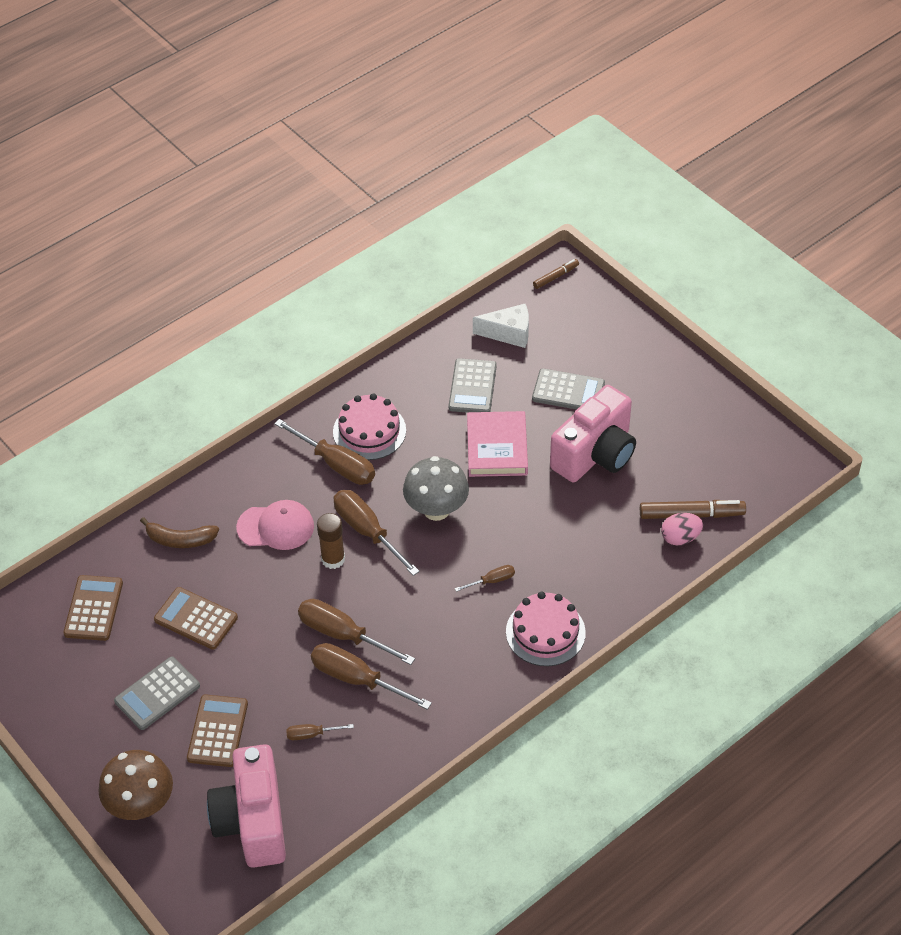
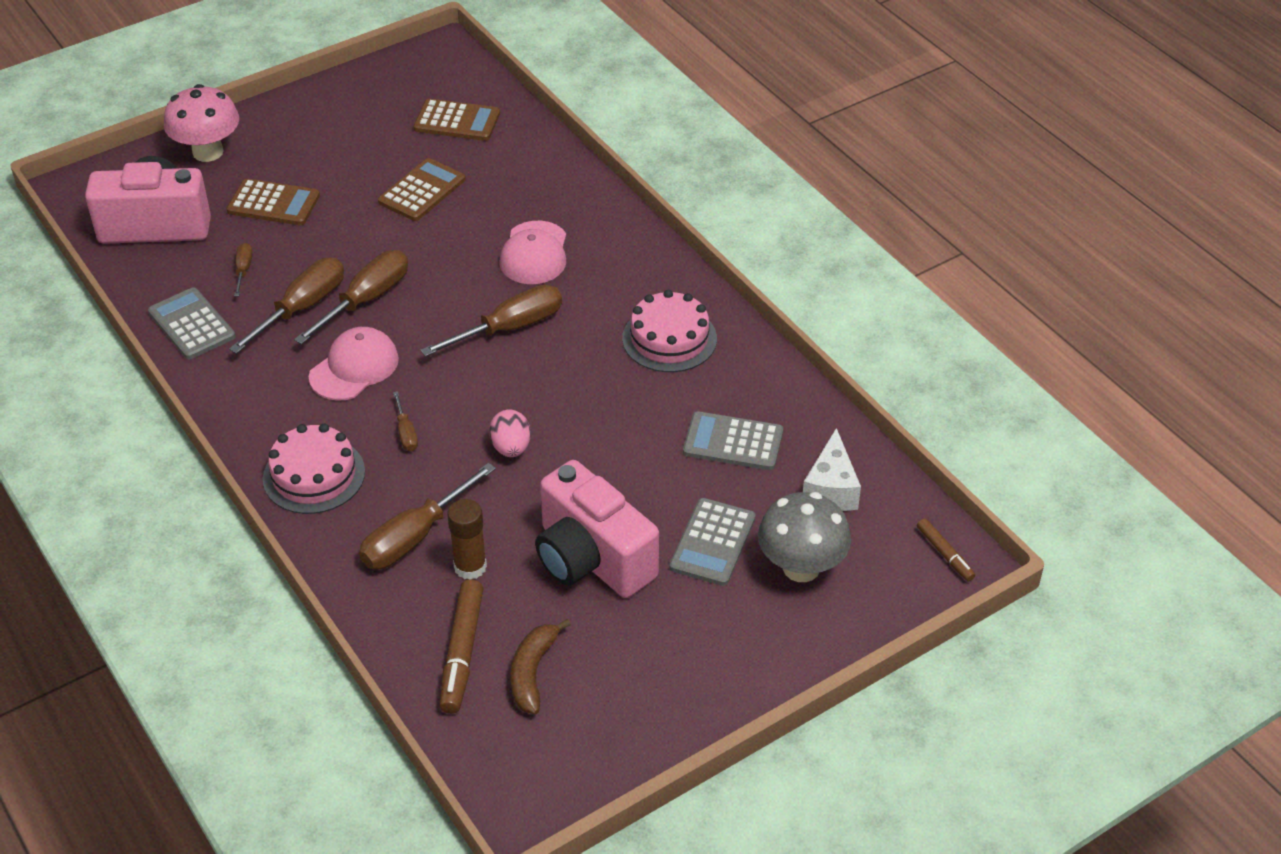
camera: 95 degrees right, 5 degrees down
(141, 805) = (208, 152): brown mushroom -> pink mushroom
(157, 694) = (335, 163): grey calculator -> grey calculator (191, 324)
(180, 540) = (533, 181): brown banana -> brown banana (533, 672)
(333, 559) = (475, 297): brown glue stick -> brown glue stick (470, 567)
(336, 464) = (620, 306): brown screwdriver -> brown screwdriver (415, 536)
(425, 628) = (354, 368): none -> pink cap
(436, 509) = (530, 391): grey mushroom -> grey mushroom (801, 567)
(497, 448) = (621, 457): pink book -> none
(680, 538) = (424, 634): pink egg -> pink egg (511, 448)

